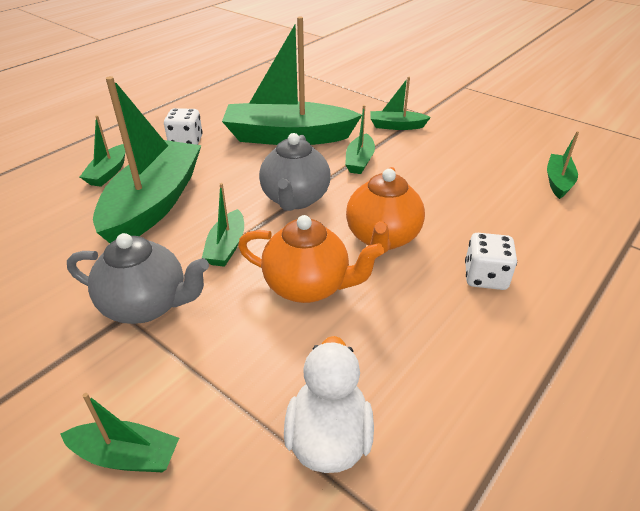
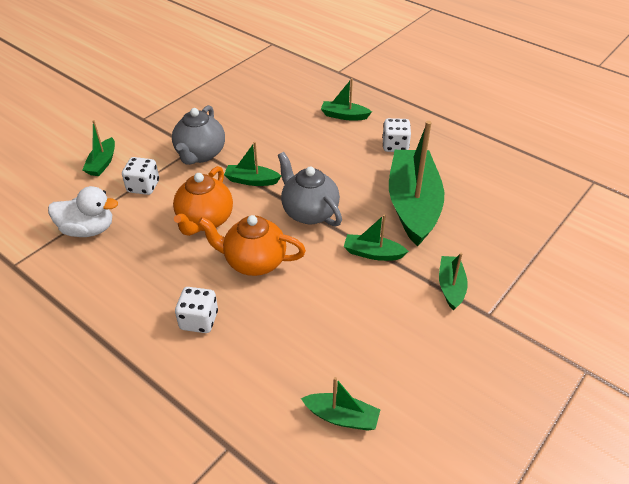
camera: 90 degrees right, 5 degrees up
(154, 204) = (303, 142): green boat -> none
(217, 371) = (143, 186): none -> white dice
(295, 199) = (309, 212): grey teapot -> grey teapot turned 45 degrees clockwise

